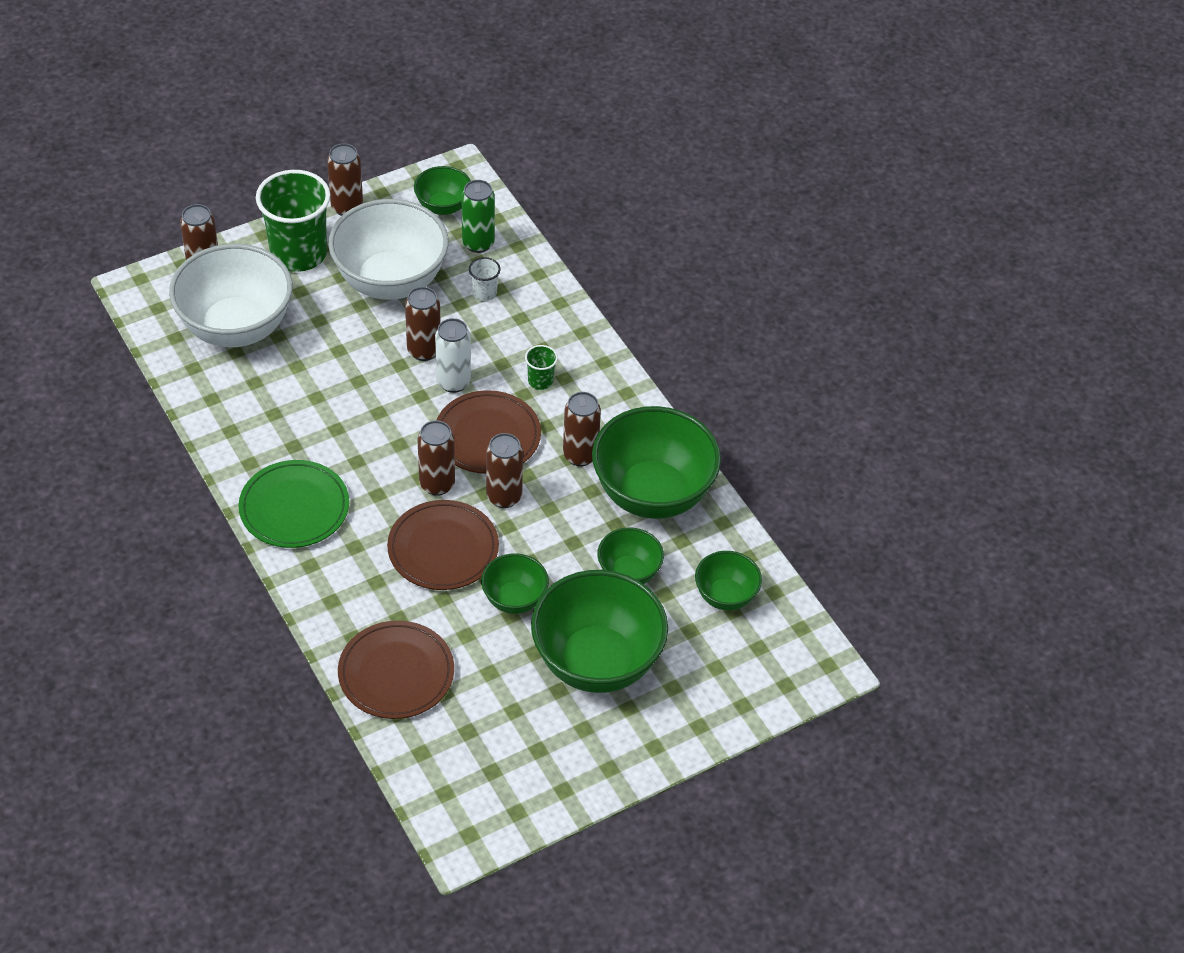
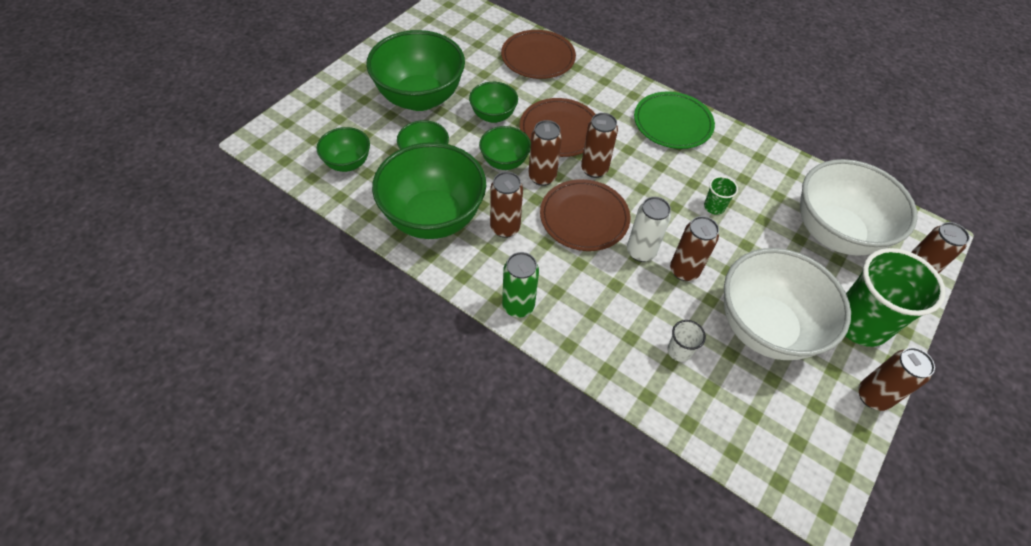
camera: 155 degrees right, 5 degrees up
(443, 206) = (793, 442): green bowl -> green bowl (504, 162)
(478, 243) = (726, 408): green can -> green can (518, 306)
(540, 381) = (574, 280): green cup -> green cup (714, 207)

